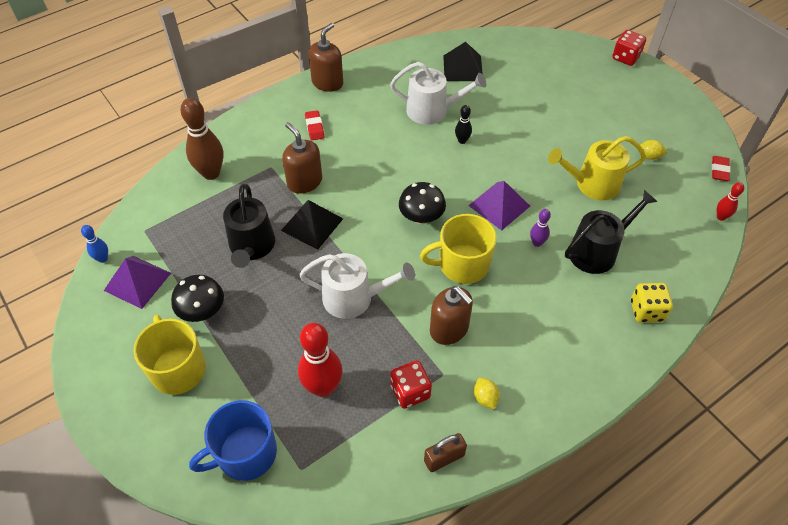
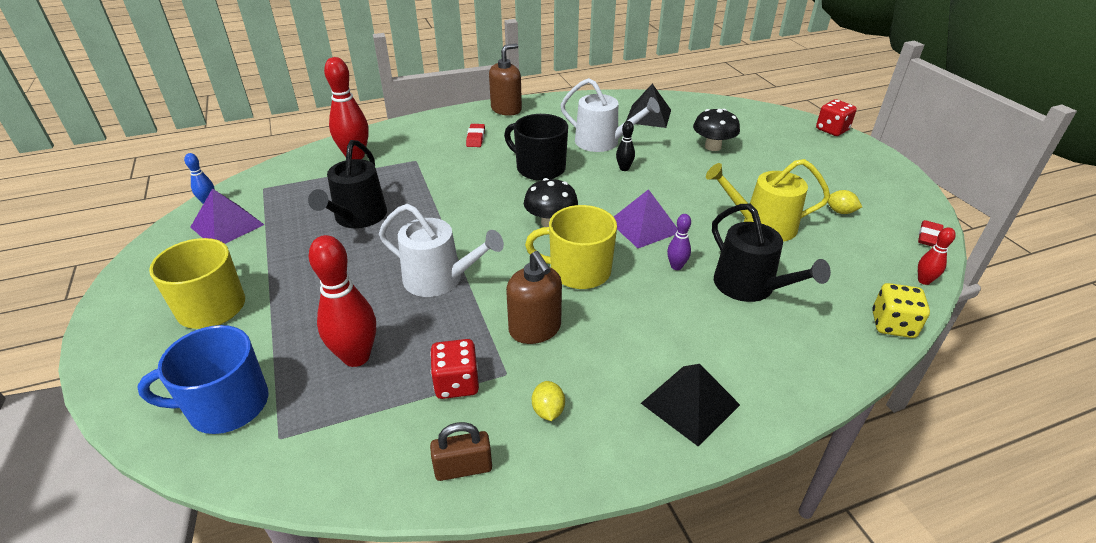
camera: 15 degrees right, 15 degrees down
(202, 311) = (273, 261): black mushroom -> black mushroom (713, 146)
(211, 173) = (355, 156): brown bowling pin -> red bowling pin
(304, 182) = (442, 176): brown soap dispenser -> none
(312, 224) = (430, 209): black pyramid -> black pyramid (690, 403)
(388, 155) = (539, 168): none -> black mug
(597, 251) = (749, 286): black watering can -> black watering can turned 75 degrees clockwise
(646, 311) = (799, 359): yellow dice -> yellow dice (892, 325)

